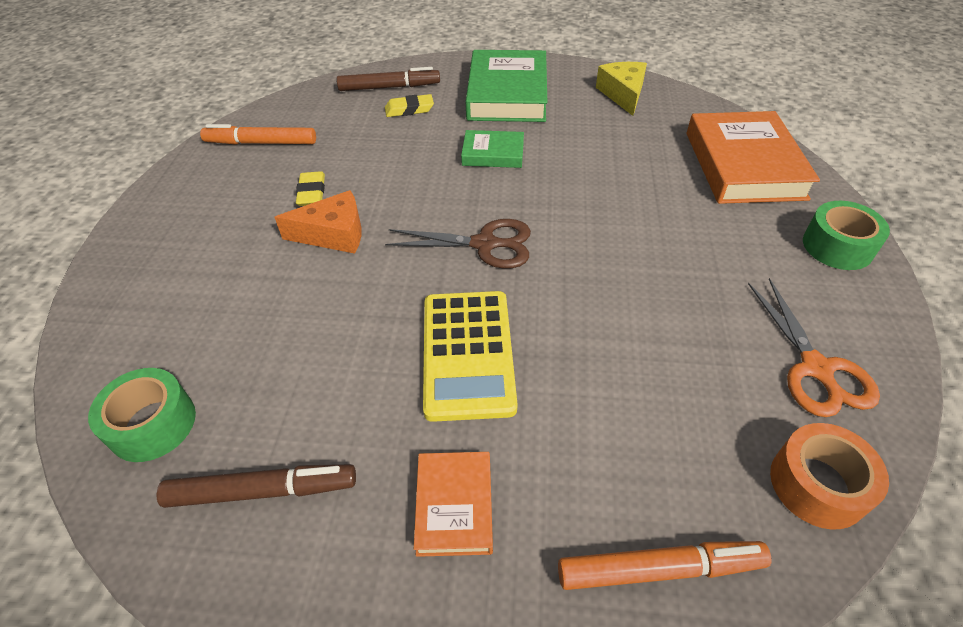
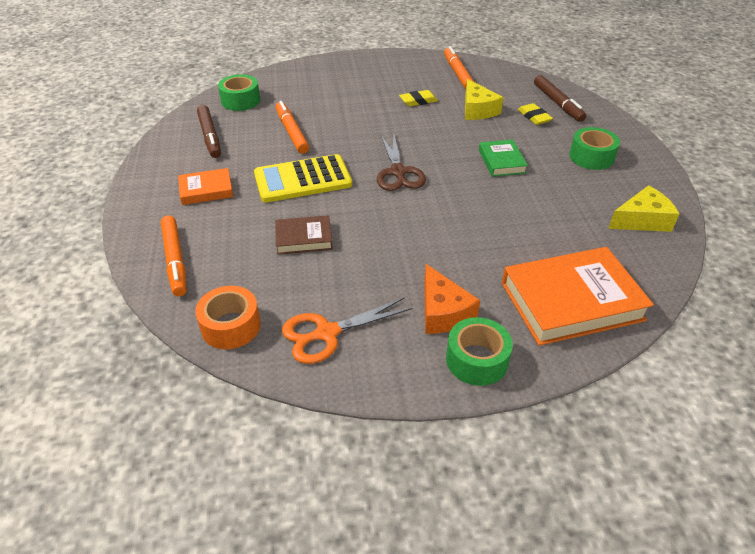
camera: 75 degrees right, 5 degrees down
(318, 352) = (292, 132): none -> orange marker
(334, 234) = (384, 117): orange cheese -> orange cheese (443, 312)
(367, 147) = (477, 110): none -> yellow cheese
(507, 94) = (591, 157): green book -> green tape
(619, 370) = (304, 238): none -> brown book

